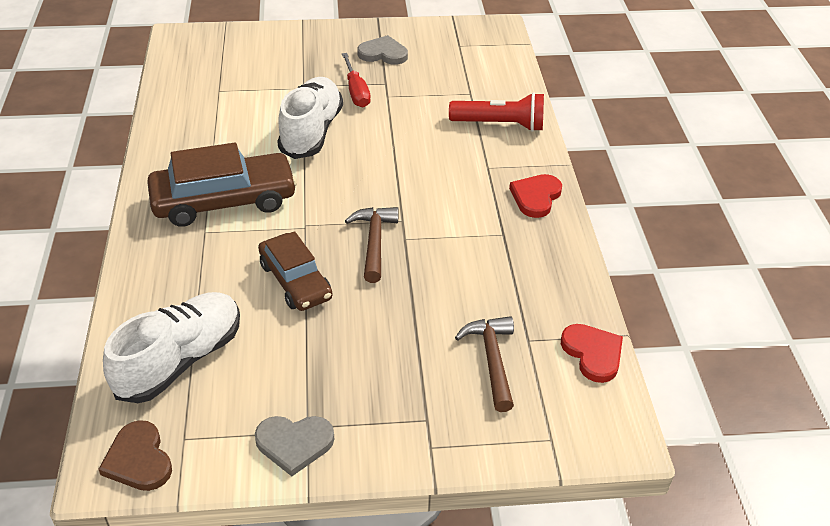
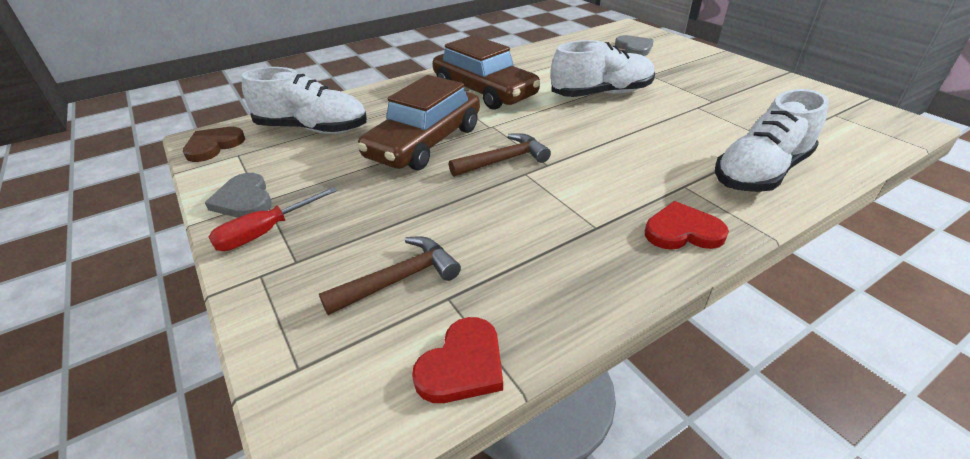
camera: 65 degrees right, 5 degrees down
(295, 281) = (425, 142): brown car -> brown car, size x1.55
(356, 92) = (679, 94): red screwdriver -> red screwdriver (265, 232)
(383, 53) = (748, 88): grey heart -> grey heart (634, 48)
(500, 125) = (760, 172): red flashlight -> white shoe

